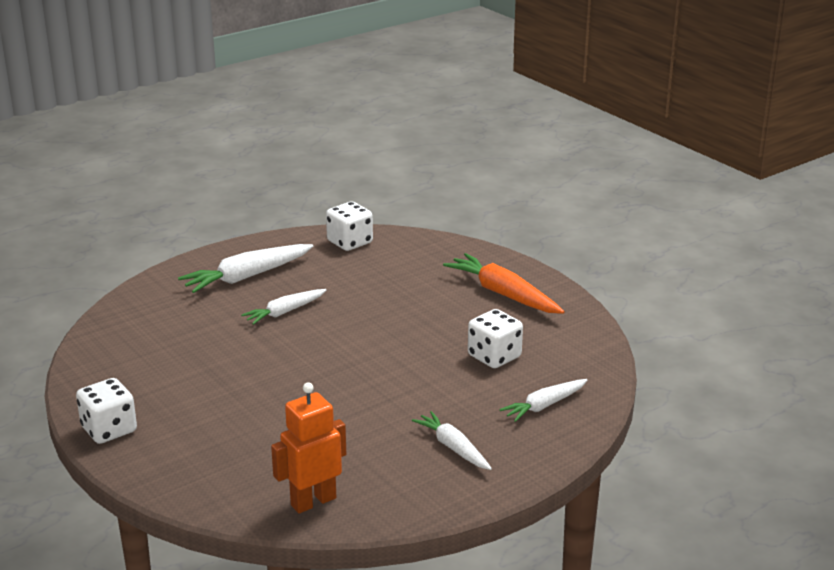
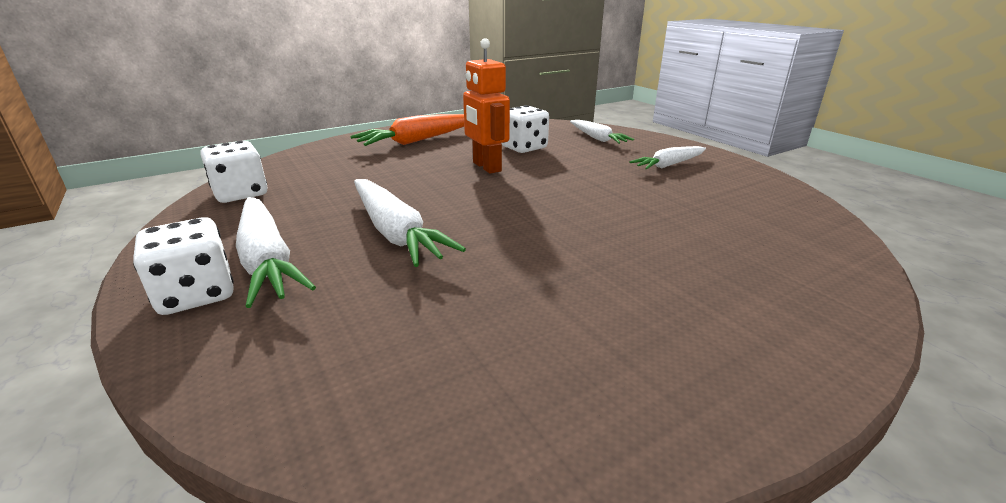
camera: 85 degrees left, 0 degrees up
(109, 430) = (745, 387): white dice -> white dice (197, 294)
(284, 312) = (395, 232): white carrot -> white carrot, size x1.60
(313, 501) = (796, 219): orange robot -> orange robot (486, 167)

